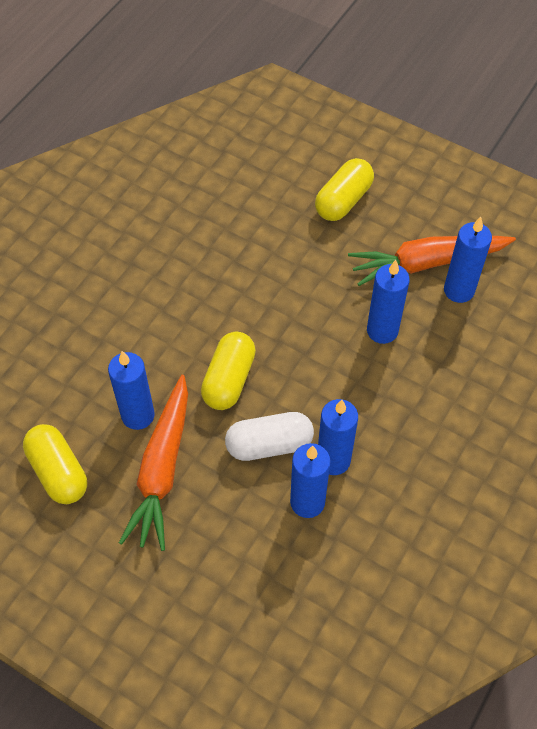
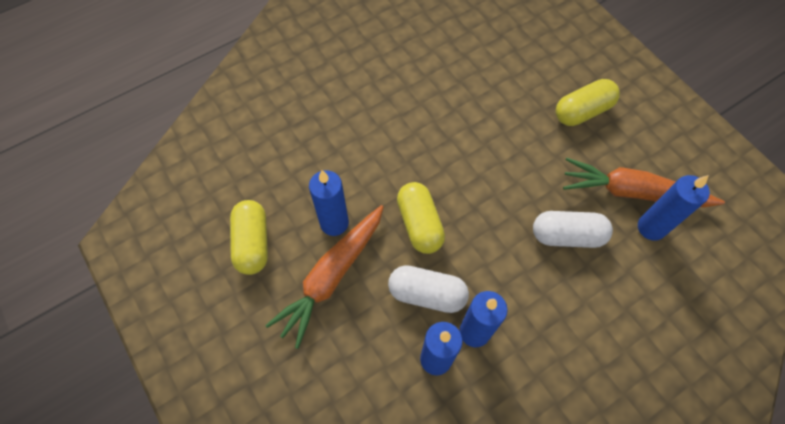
camera: 25 degrees right, 5 degrees up
(229, 379) = (419, 224): yellow capsule -> yellow capsule turned 60 degrees counterclockwise
(382, 330) = (567, 235): blue candle -> white capsule

